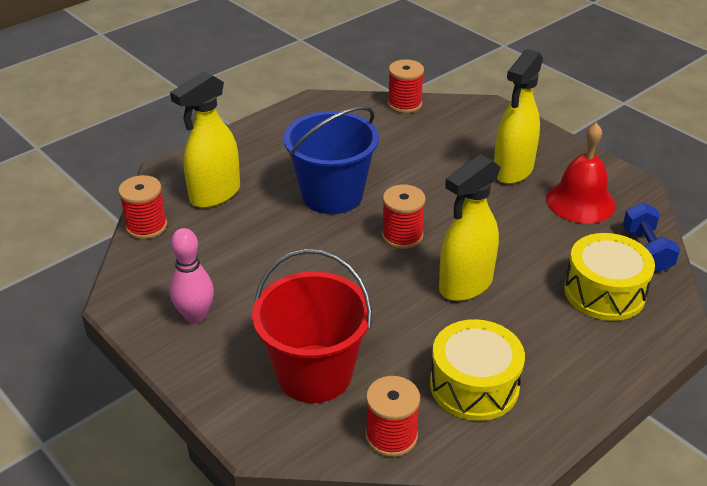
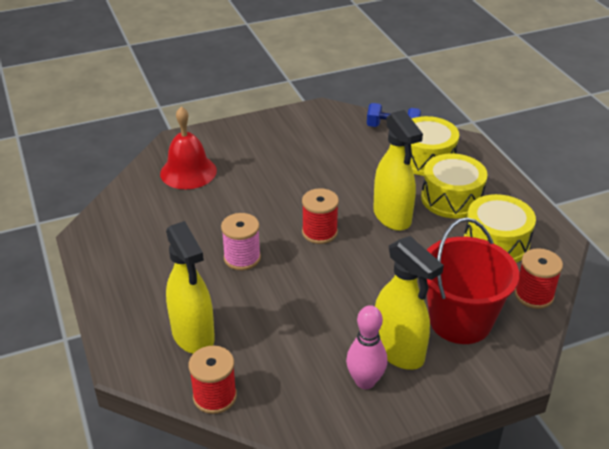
camera: 70 degrees left, 0 degrees up
(332, 195) = (242, 258): blue bucket -> pink spool
(404, 104) = (136, 182): red spool -> none
(512, 171) = (270, 154): yellow spray bottle -> yellow spray bottle (398, 351)
(536, 329) = (451, 198): none -> yellow drum
(580, 201) = (326, 137): red bell -> red bell (188, 172)

